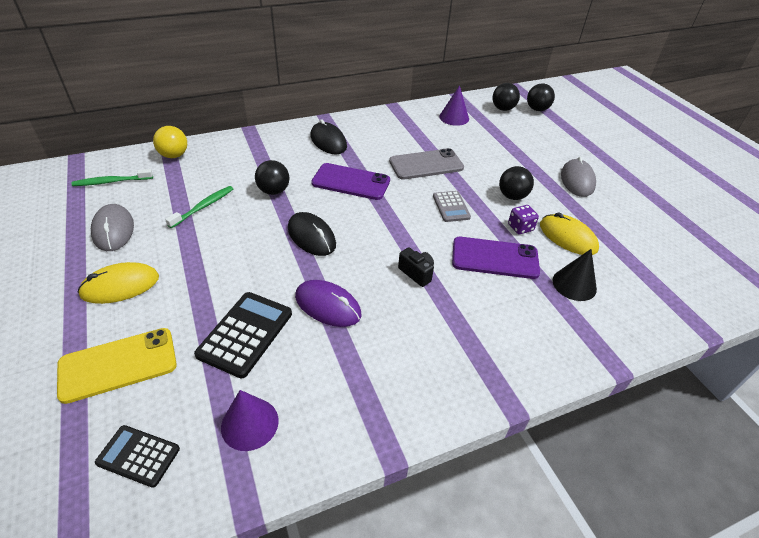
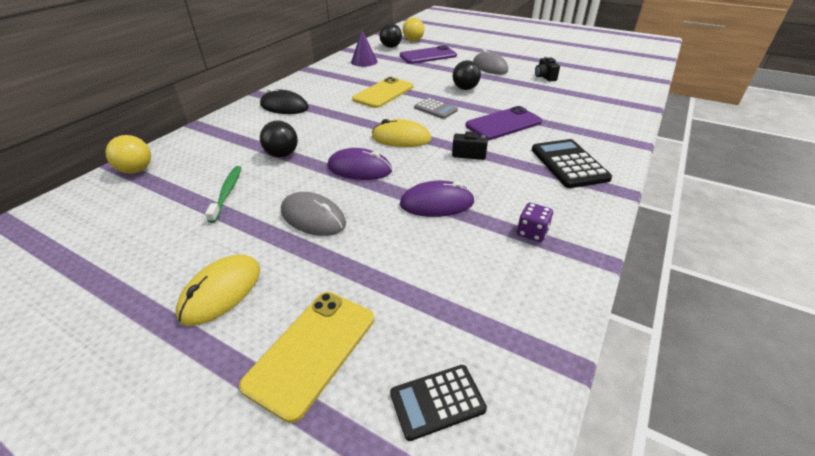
camera: 35 degrees left, 5 degrees down
(111, 182) = (84, 219): green toothbrush -> none
(113, 230) = (145, 254): grey mouse -> grey mouse (313, 217)
(245, 334) = (399, 256): black calculator -> black calculator (568, 164)
(249, 423) = (493, 310): purple cone -> none
(311, 236) = (359, 168): black mouse -> purple mouse
(351, 182) = (341, 124): purple phone -> purple phone (428, 56)
(426, 165) = (383, 93): grey phone -> yellow phone
(520, 227) = (494, 102): purple dice -> purple dice (532, 232)
(537, 109) = (413, 41): black ball -> yellow ball
(567, 237) = (526, 96): yellow mouse -> yellow mouse (401, 138)
(574, 284) = (564, 116): black cone -> none
(624, 223) = (544, 77): none -> black camera

